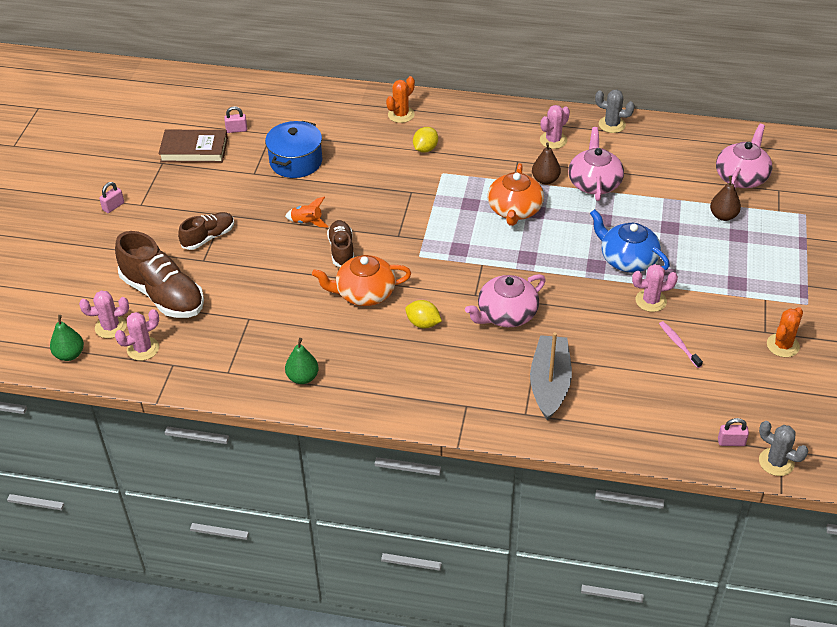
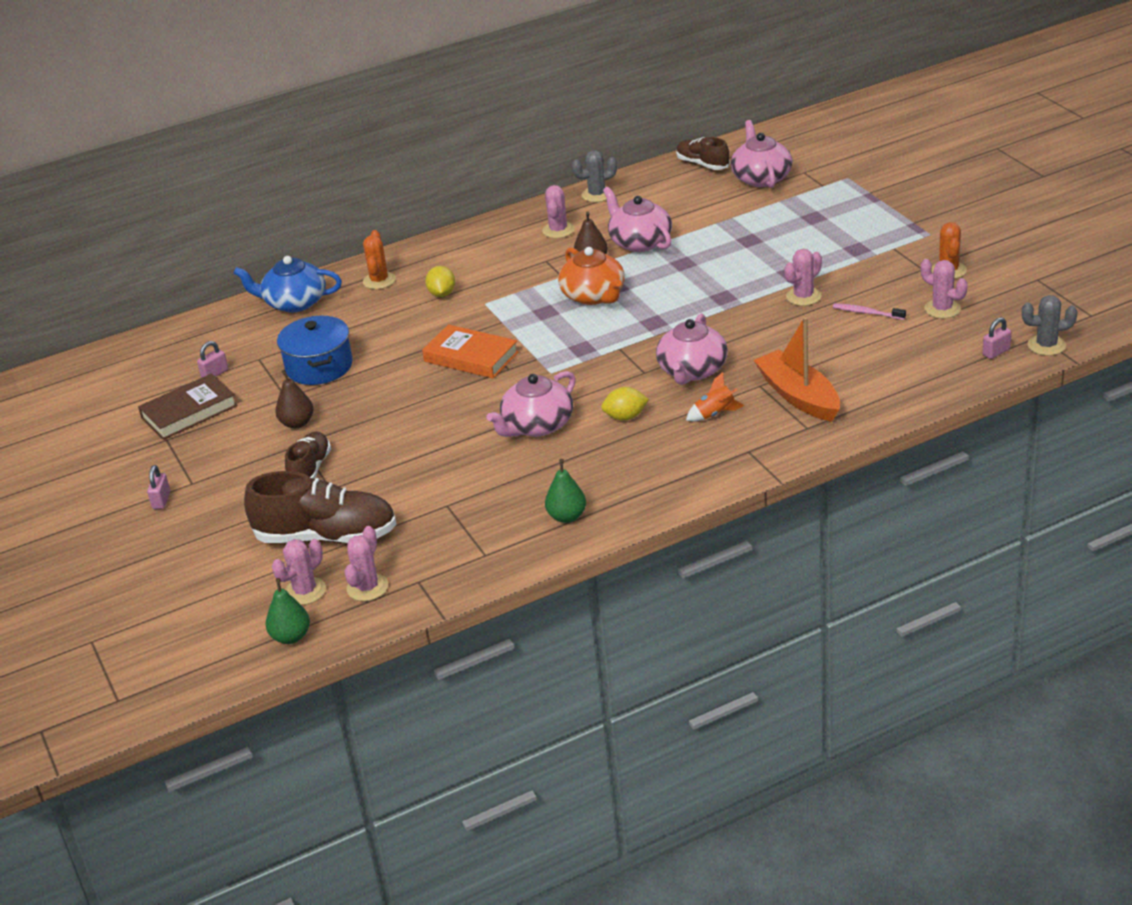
camera: 35 degrees left, 10 degrees down
(307, 222) = (400, 405): orange rocket -> orange rocket (715, 414)
(341, 250) = (467, 407): brown shoe -> brown shoe (702, 164)
(364, 293) = (536, 425): orange teapot -> pink teapot
(387, 211) = (471, 357): none -> orange book
(550, 384) = (798, 396): grey boat -> orange boat
(627, 259) = (744, 279): blue teapot -> blue teapot (294, 302)
(723, 216) = (783, 211): brown pear -> brown pear (297, 423)
(737, 377) = (942, 309): none -> pink cactus

